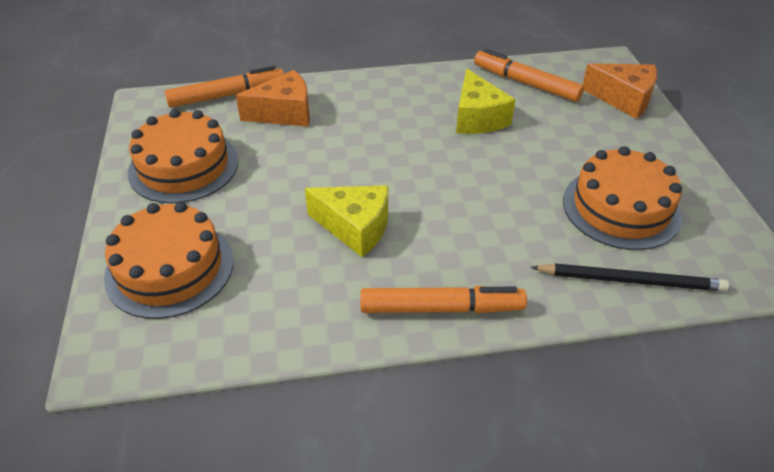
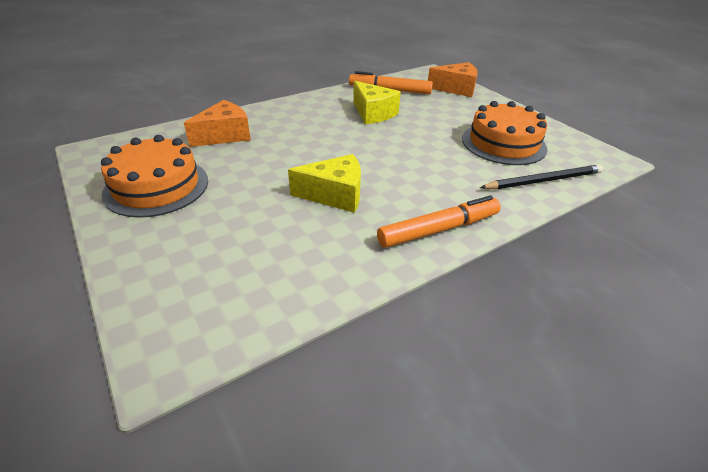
camera: 25 degrees left, 5 degrees down
(170, 268) = (190, 263): orange cake -> none
(227, 95) = (167, 133): orange marker -> none

